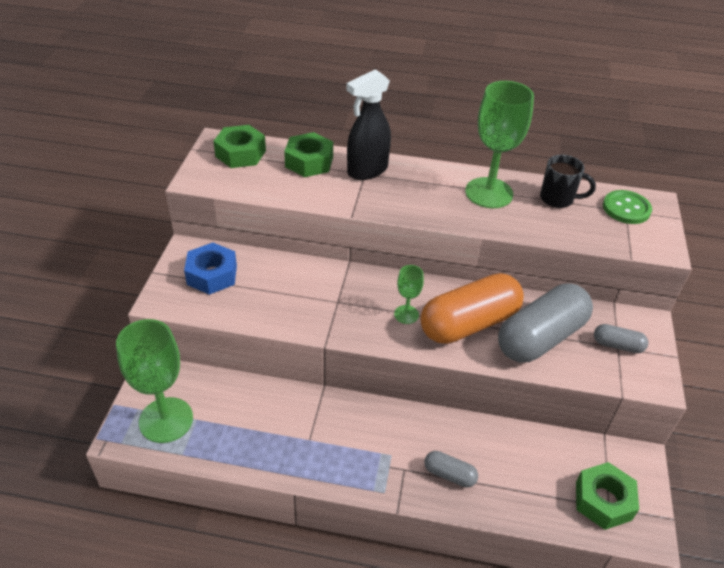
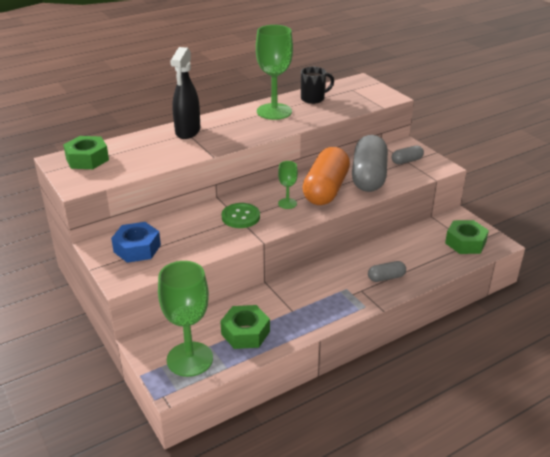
camera: 40 degrees left, 10 degrees down
(309, 162) = (143, 143): green nut -> green nut (245, 333)
(626, 208) = (351, 88): green button -> green button (240, 217)

